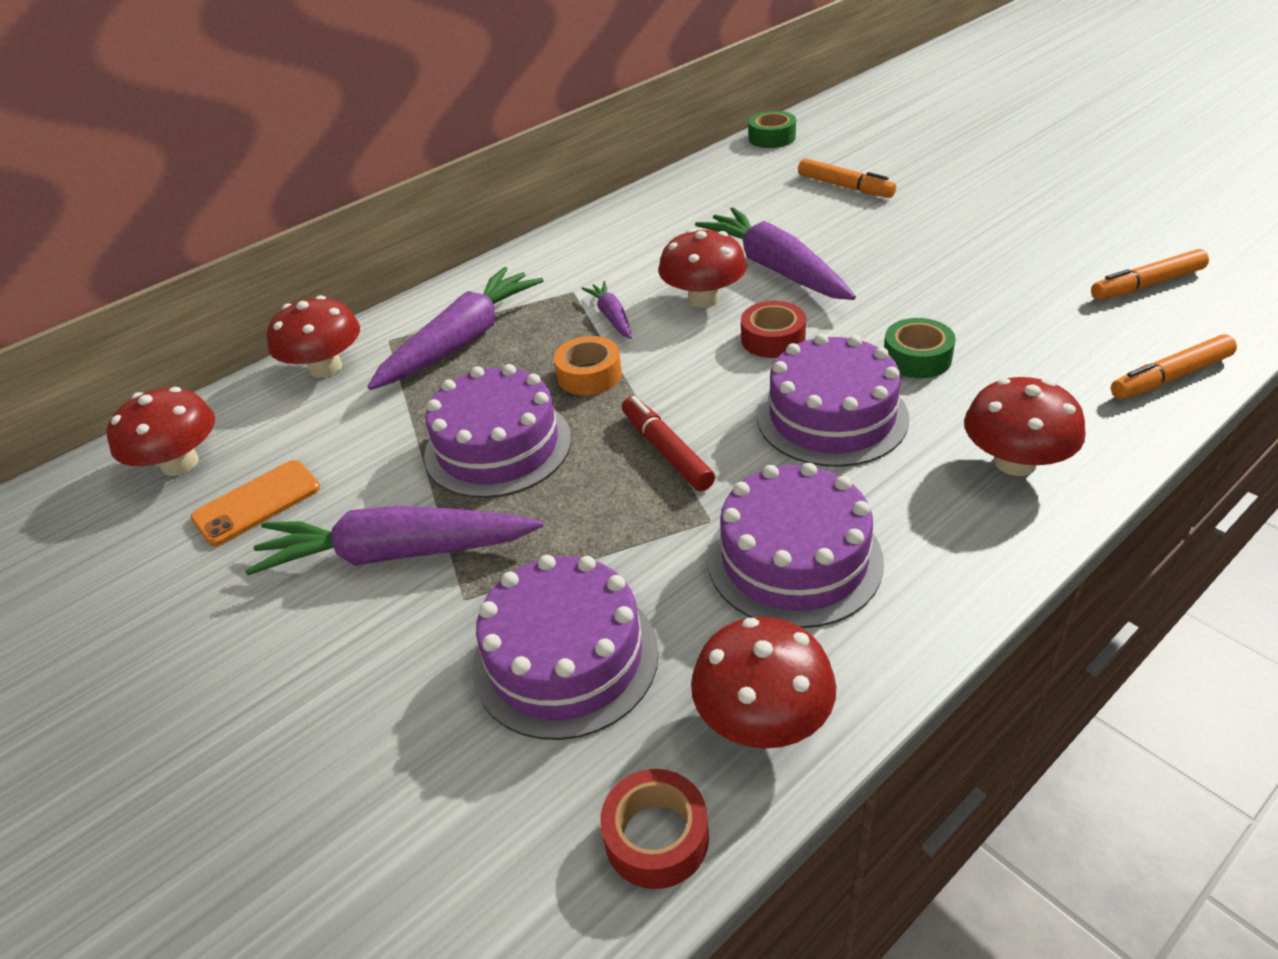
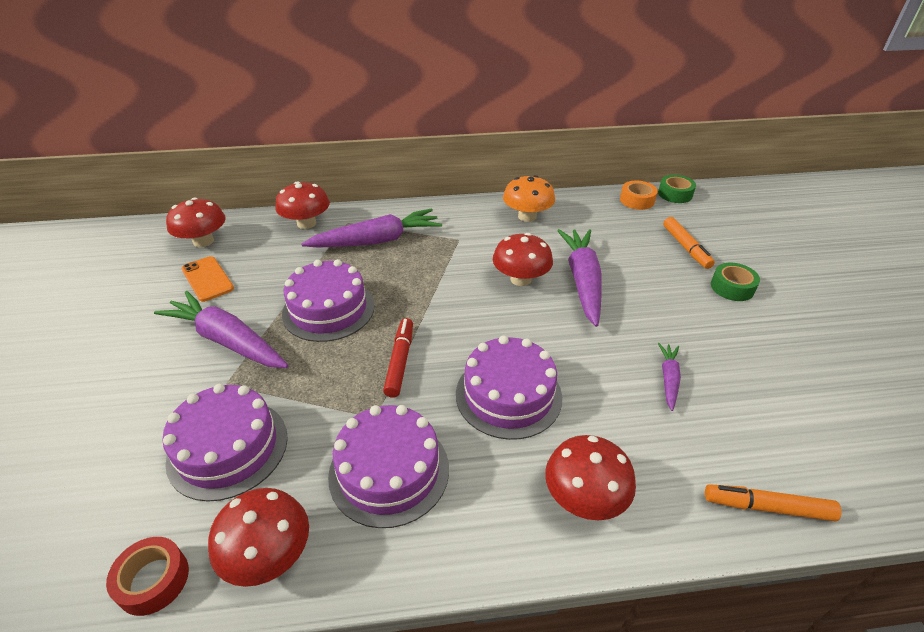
camera: 30 degrees right, 0 degrees up
(257, 503) = (207, 279): orange phone -> orange phone turned 60 degrees clockwise
(589, 375) = (413, 293): orange tape -> orange tape (637, 200)
(611, 317) = (461, 265): purple carrot -> purple carrot (668, 379)
(628, 230) = (527, 216): none -> orange mushroom
(773, 339) = (531, 325): red tape -> none
(917, 358) = (602, 387): green tape -> green tape (732, 287)
(1146, 284) = (830, 426): orange marker -> none

